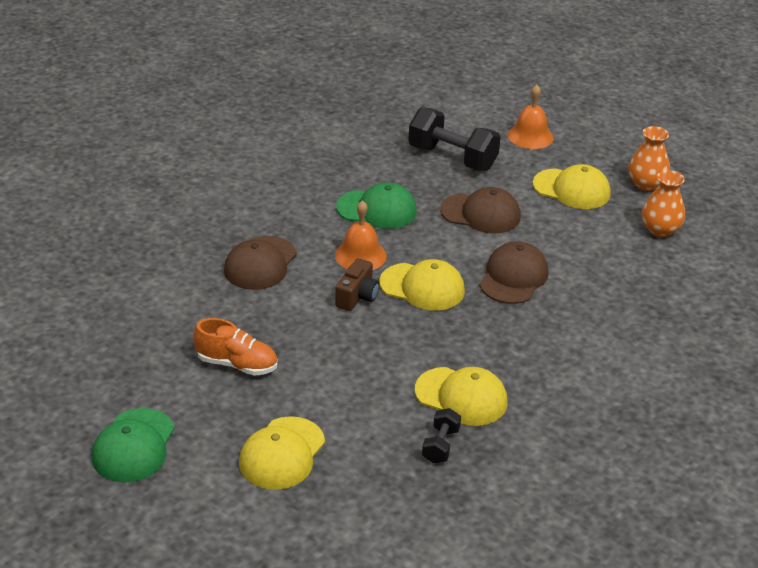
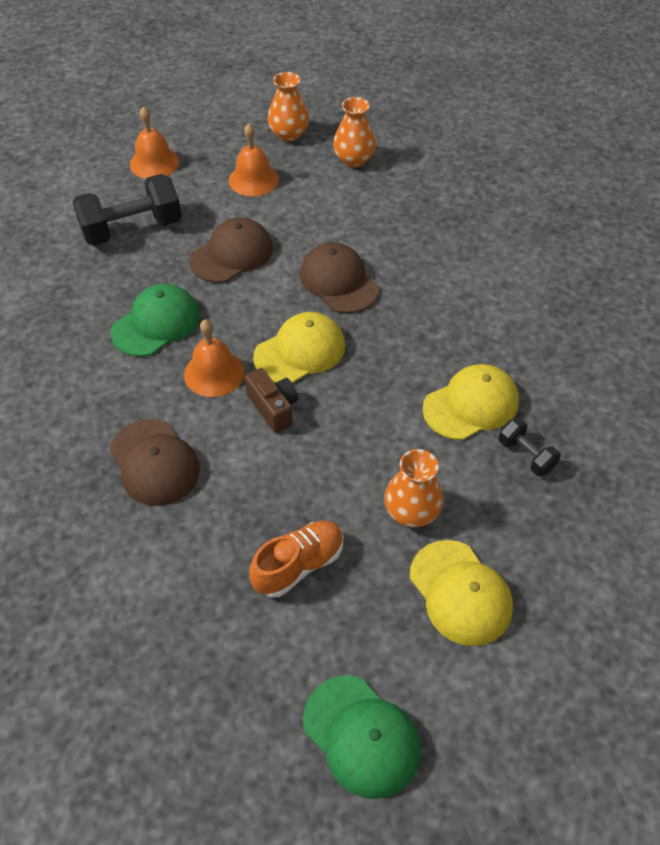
camera: 55 degrees left, 15 degrees up
(330, 402) = (411, 512): none -> orange vase
(571, 189) = (253, 179): yellow cap -> orange bell

